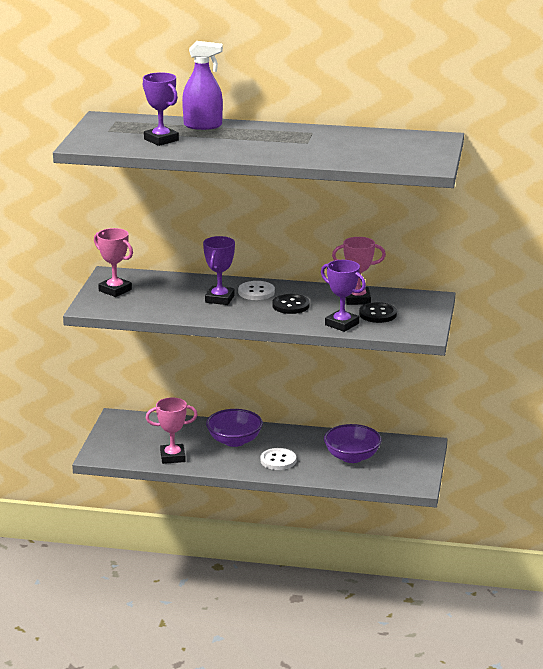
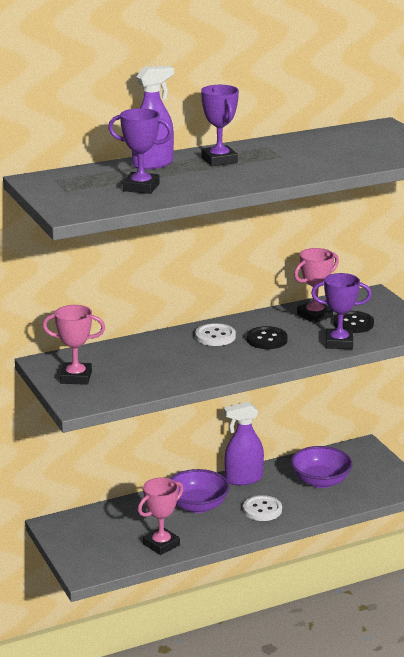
camera: 35 degrees left, 0 degrees up
(219, 299) = (192, 354): purple trophy -> purple trophy (219, 160)
(294, 434) = (243, 479): none -> purple spray bottle

